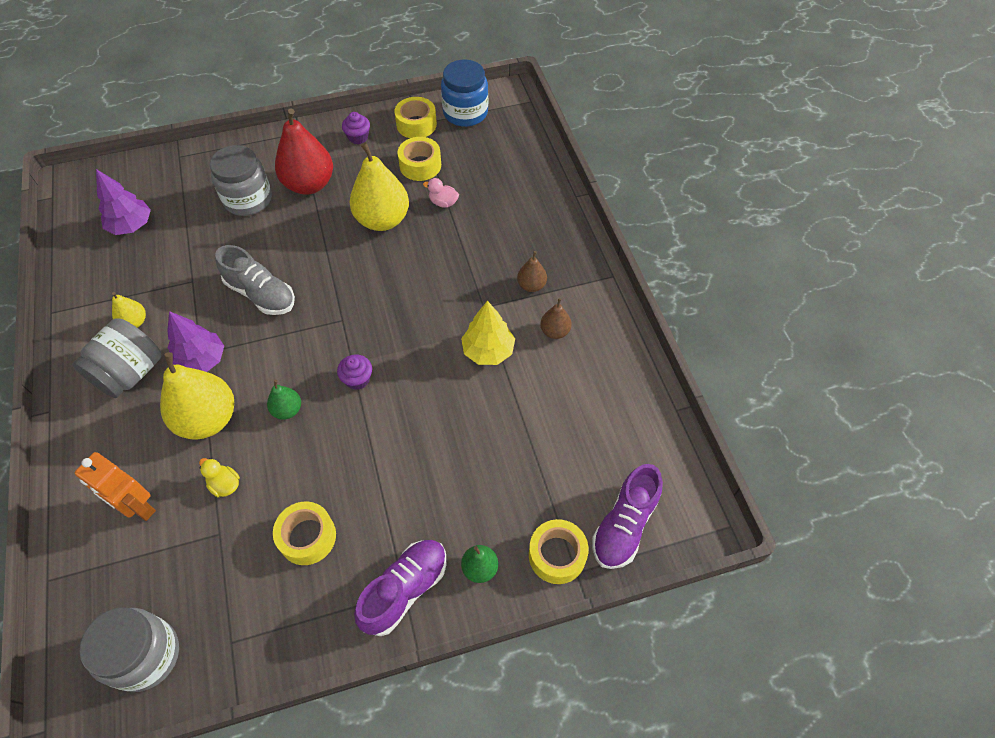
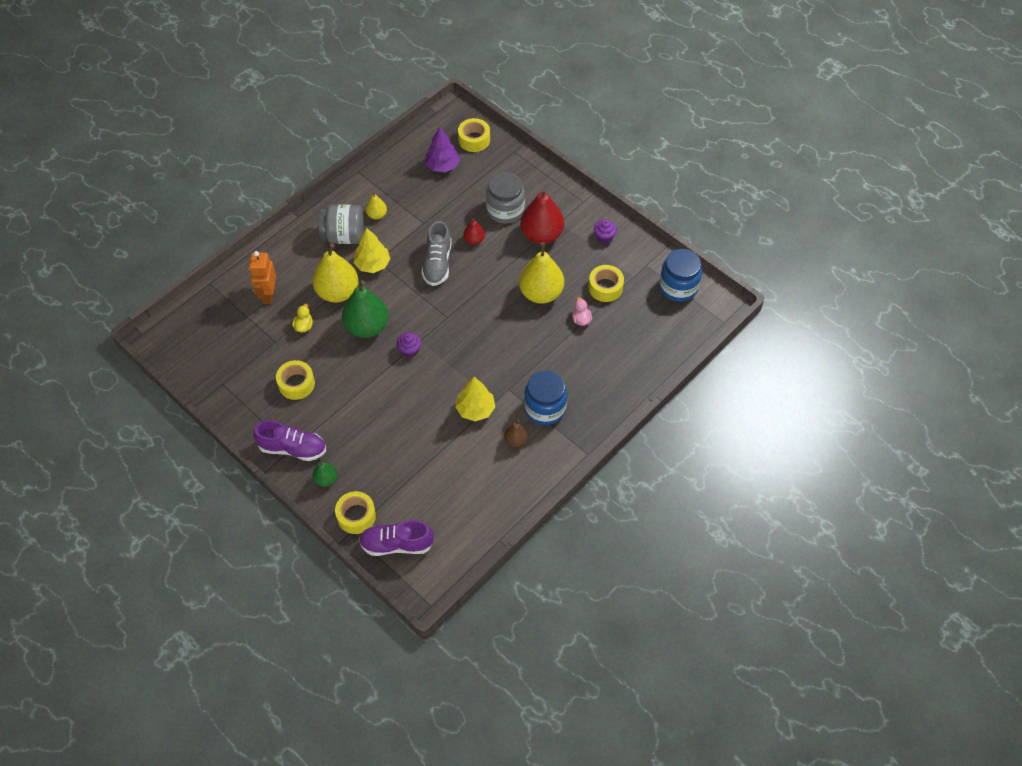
camera: 60 degrees right, 0 degrees up
(145, 655) = (196, 351): grey jar -> none
(201, 361) = (372, 264): purple tree -> yellow tree
(261, 245) = (474, 240): none -> red pear
(287, 410) = (367, 327): green pear -> green pear, size x2.05
(416, 124) = (643, 264): yellow tape -> yellow tape (474, 140)
(531, 285) = (545, 408): brown pear -> blue jar

